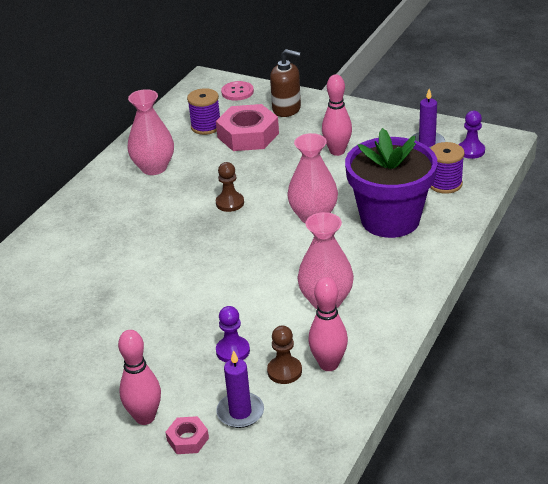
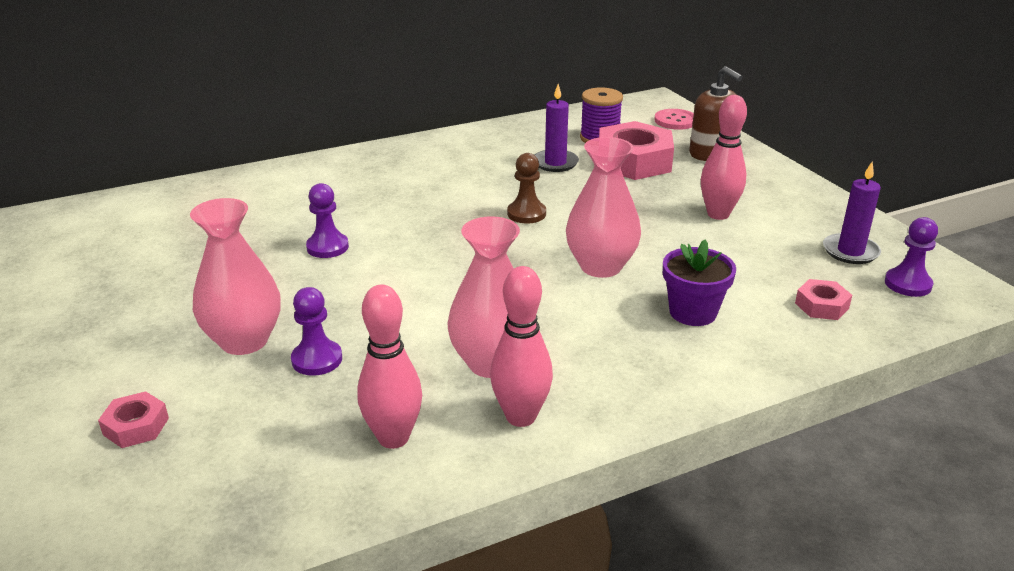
camera: 35 degrees right, 5 degrees down
(138, 285) = (327, 247): none -> purple pawn
(145, 417) = (138, 376): pink bowling pin -> pink bowling pin (521, 417)
(154, 168) = (497, 153): pink vase -> pink vase (244, 341)
(240, 412) = (226, 431): purple candle -> purple candle (555, 163)
(284, 371) = (335, 415): brown pawn -> none
(390, 219) = (692, 312): purple flower pot -> purple flower pot, size x0.50
(445, 184) = (821, 306): purple spool -> pink nut

